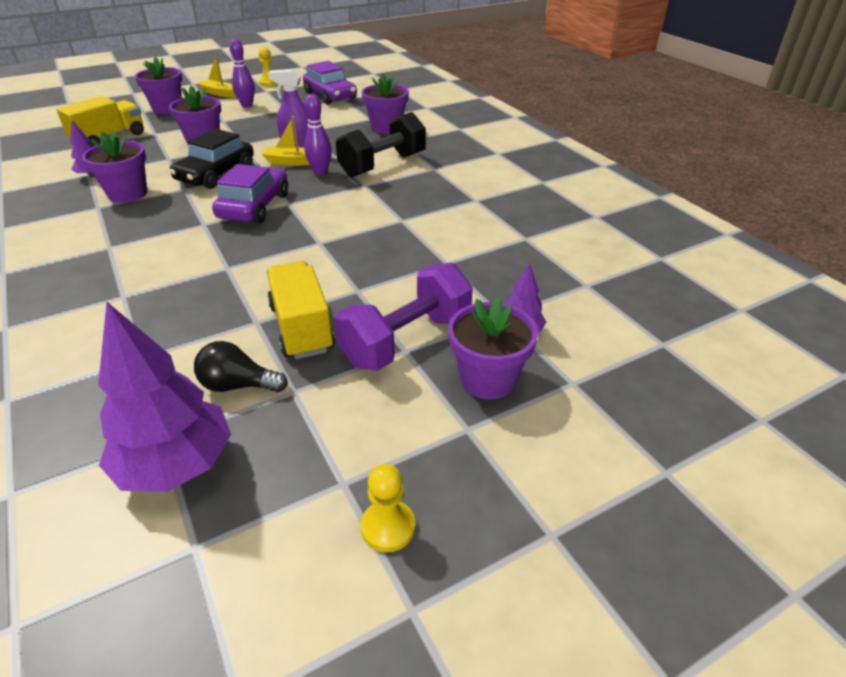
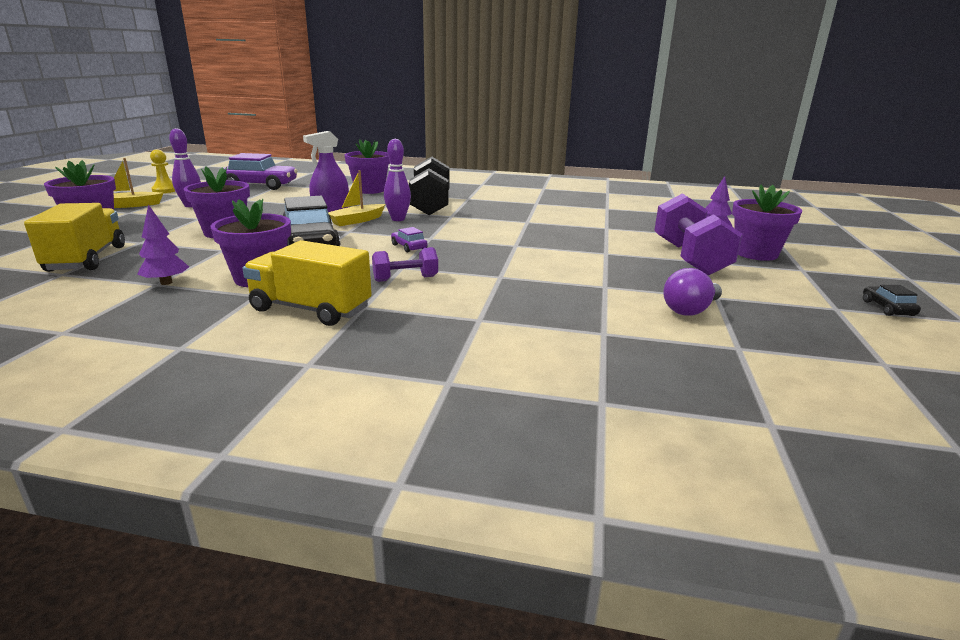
camera: 50 degrees left, 15 degrees down
(177, 465) = (779, 350): purple tree -> none
(178, 236) = (405, 279): none -> purple dumbbell
(238, 385) = (690, 310): black light bulb -> purple light bulb
(254, 206) = (409, 247): purple car -> purple car, size x0.45
(302, 328) = (634, 276): yellow truck -> yellow truck (311, 309)
(388, 527) = (887, 308): yellow pawn -> black car

